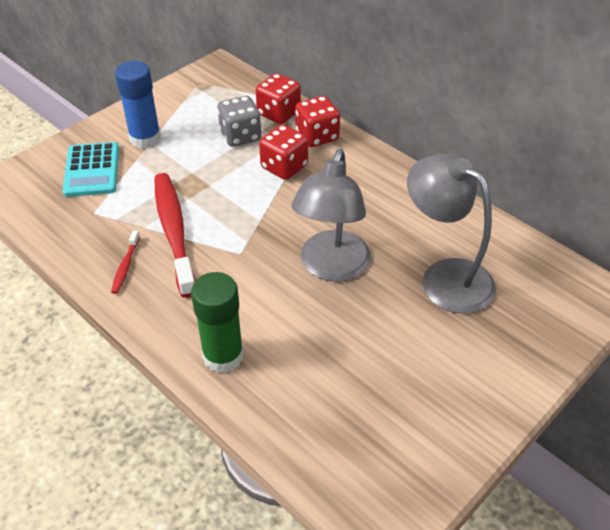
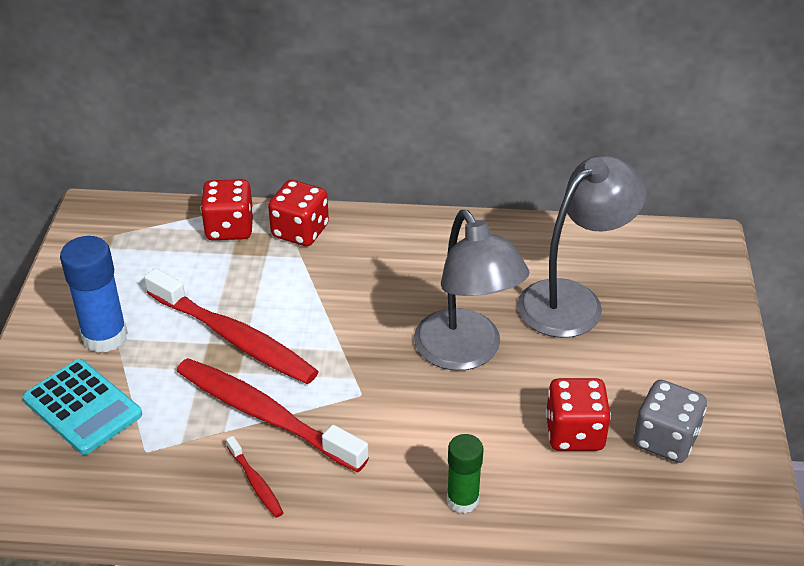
camera: 40 degrees left, 5 degrees down
(208, 177) = (234, 337): none -> red toothbrush
(223, 356) = (462, 500): green glue stick -> green glue stick, size x0.64
(240, 136) = (216, 274): grey dice -> grey dice (665, 439)
(284, 167) = (303, 282): red dice -> red dice (574, 433)
(445, 277) = (573, 300): grey lamp -> grey lamp turned 135 degrees clockwise

